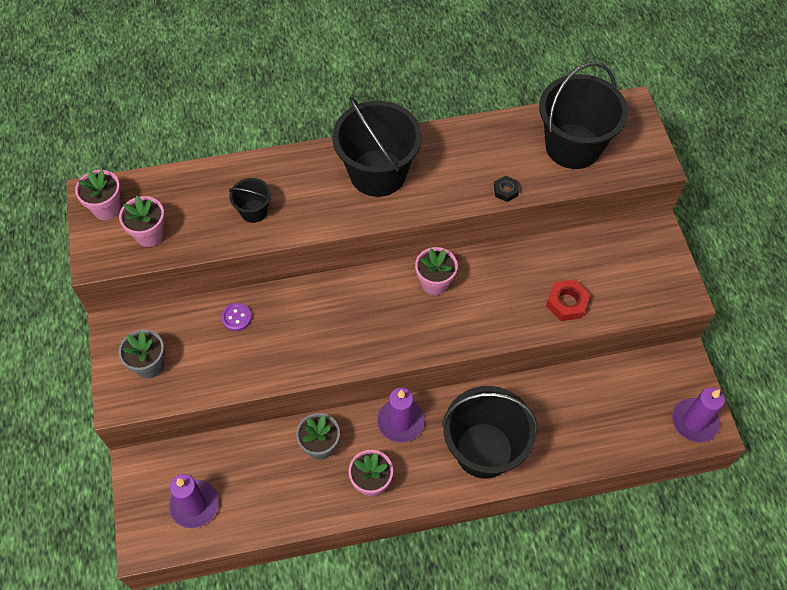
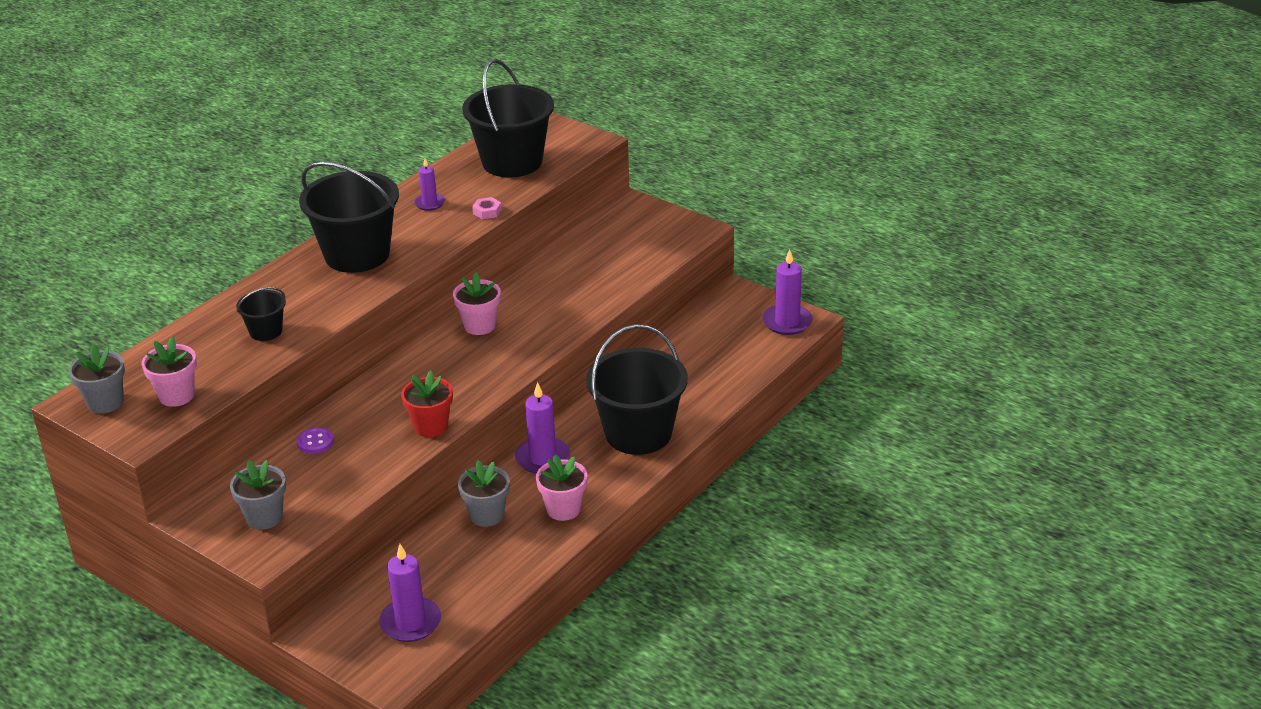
camera: 40 degrees left, 25 degrees down
(107, 208) = (105, 402): pink flower pot -> grey flower pot
(316, 361) = (431, 426): none -> red flower pot
(473, 152) = (429, 203): none -> purple candle
(505, 191) = (487, 211): black nut -> pink nut
(566, 303) = (609, 279): red nut -> none

